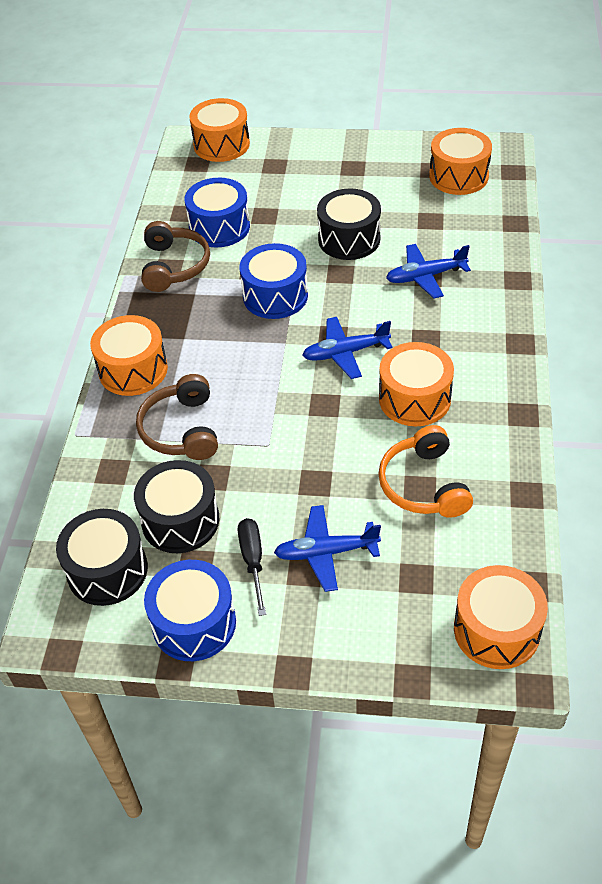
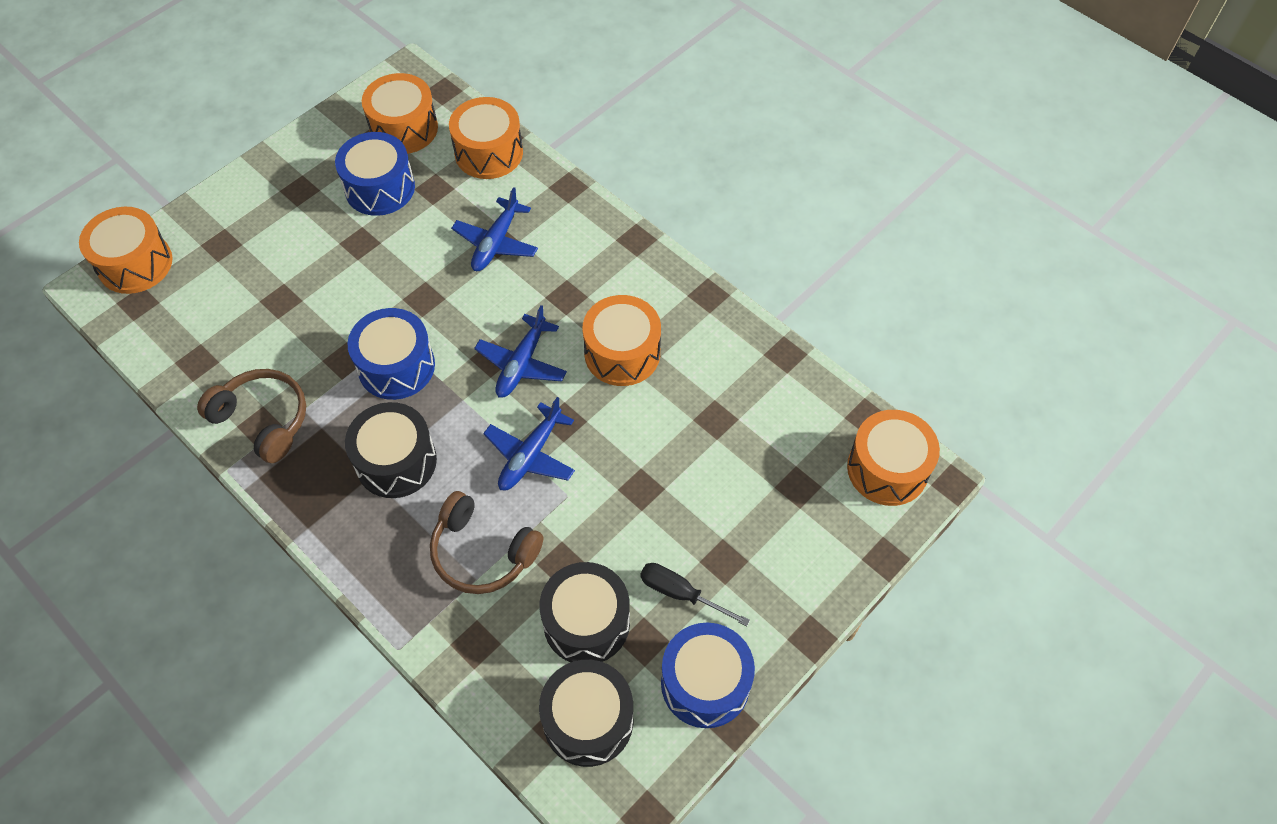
camera: 55 degrees left, 10 degrees up
(133, 370) = (365, 545): orange drum -> orange drum (489, 152)
(219, 227) = (253, 347): blue drum -> blue drum (380, 188)
(326, 552) = (719, 532): blue plane -> blue plane (530, 455)
(349, 239) = (389, 261): black drum -> black drum (396, 461)
(424, 485) = (715, 413): orange headphones -> none

